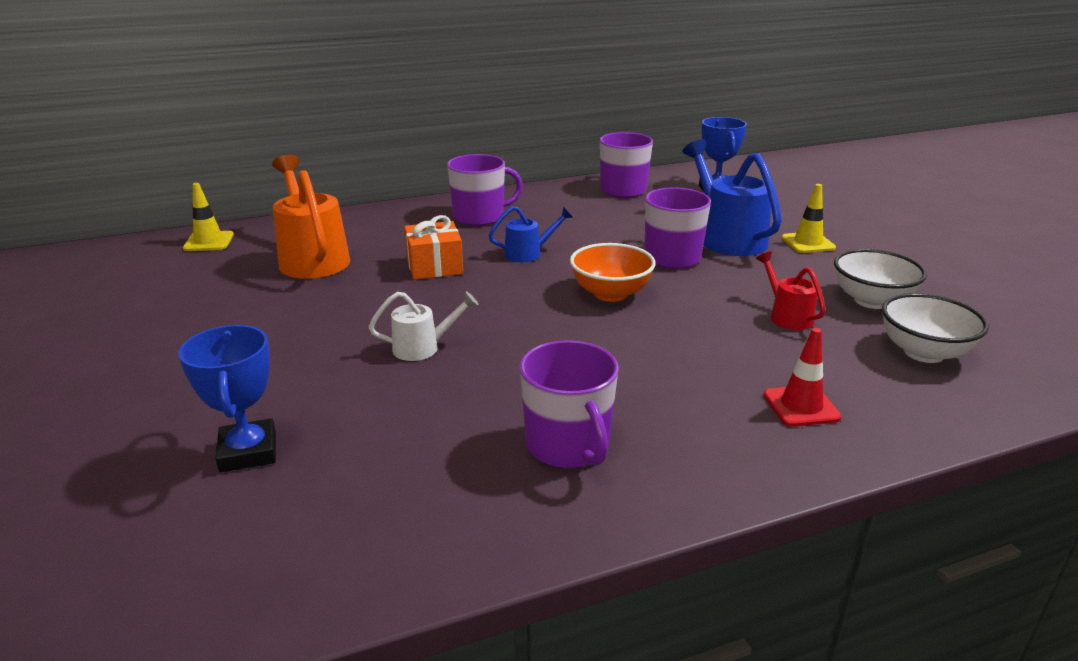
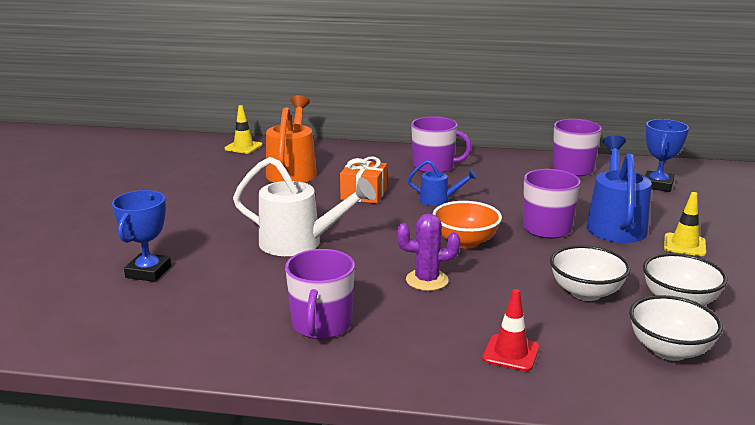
camera: 30 degrees right, 5 degrees down
(423, 348) = (300, 243): white watering can -> white watering can, size x1.89
(622, 350) = (427, 280): none -> purple cactus
(787, 316) = (586, 293): red watering can -> white bowl

